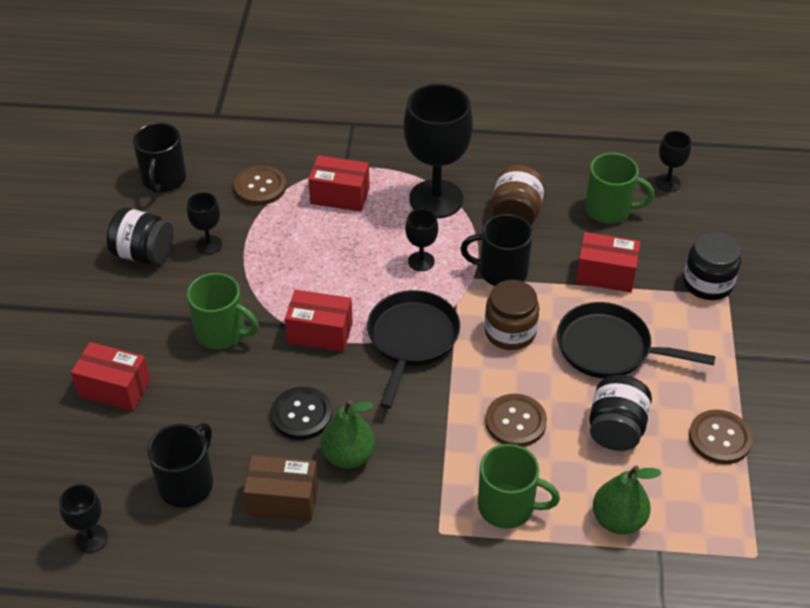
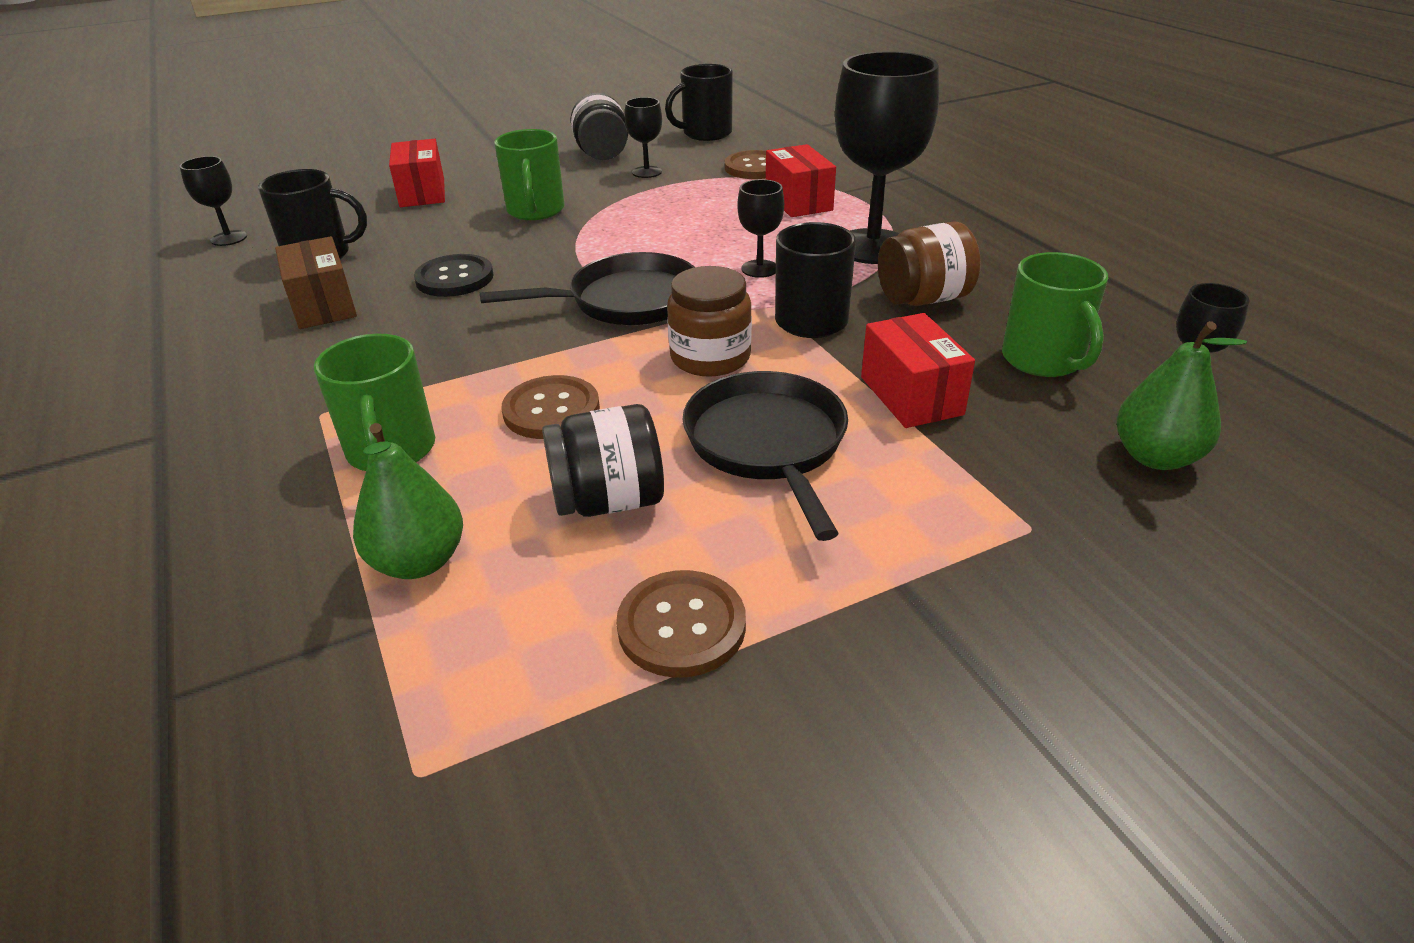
camera: 60 degrees right, 10 degrees down
(320, 333) = (584, 252): red box -> none
(348, 456) = (411, 320): green pear -> green pear (1155, 457)
(707, 283) = (1028, 497): black jar -> none

